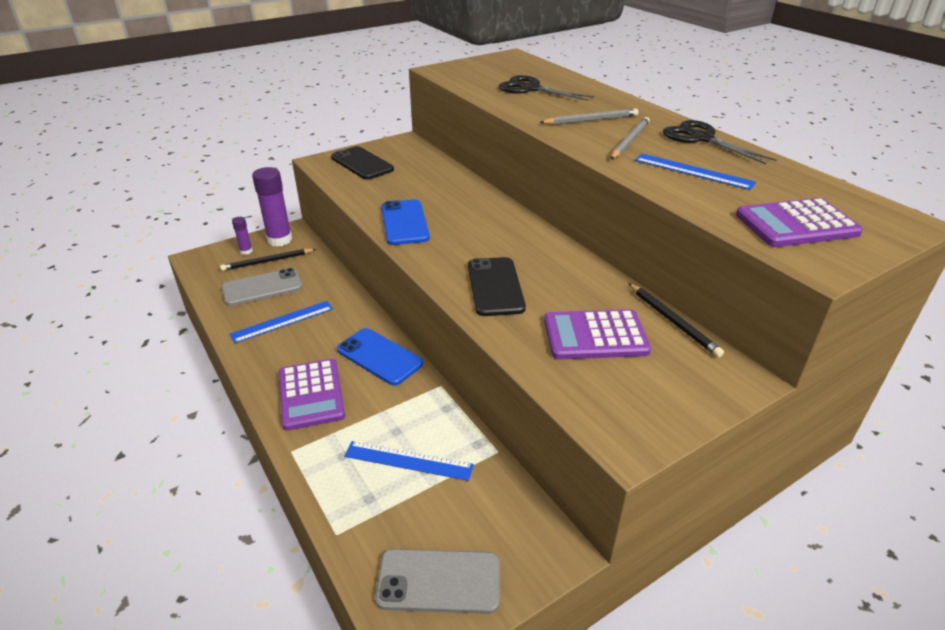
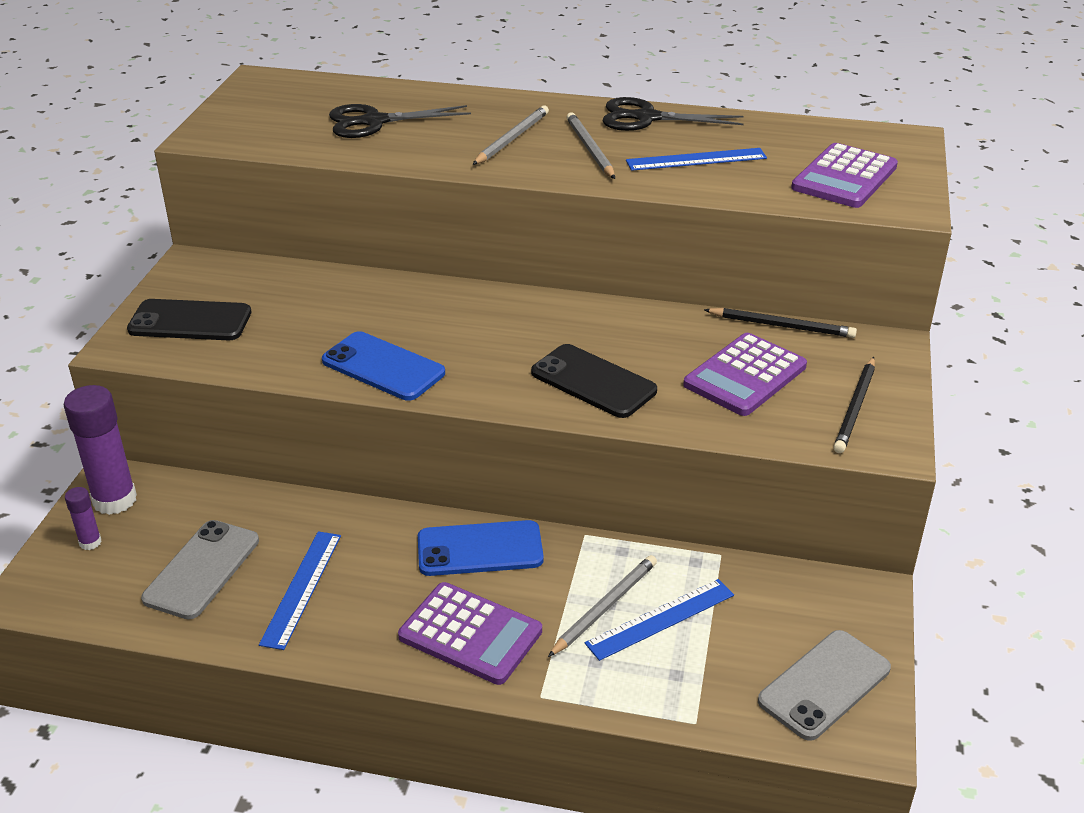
camera: 45 degrees left, 0 degrees up
(267, 261) = (148, 536): black pencil -> black pencil (855, 408)
(391, 431) = (605, 607): none -> grey pencil

